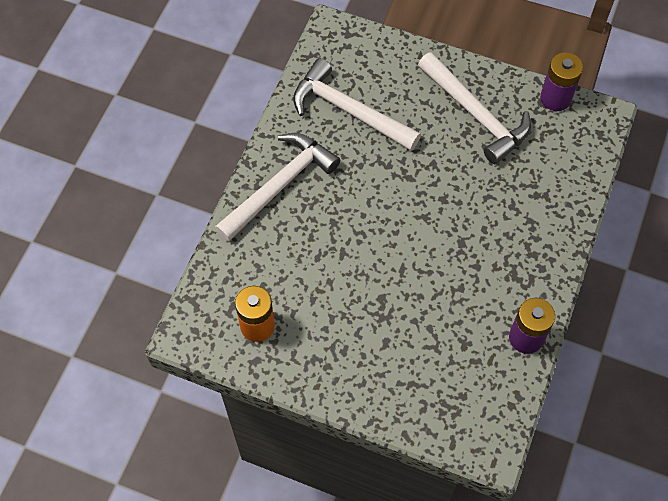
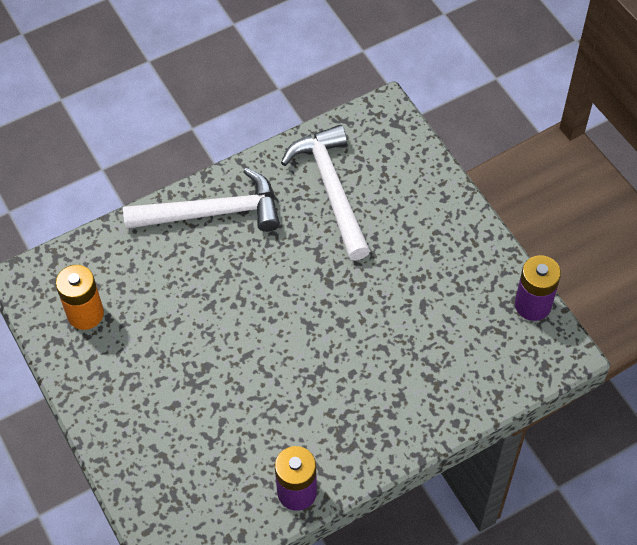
camera: 40 degrees right, 5 degrees down
(476, 115) = (442, 269): white hammer -> none

